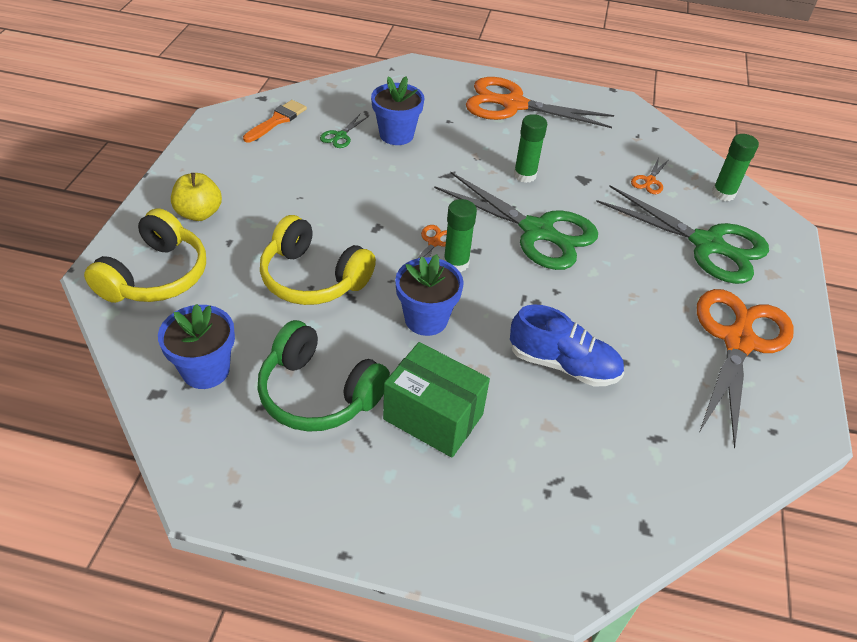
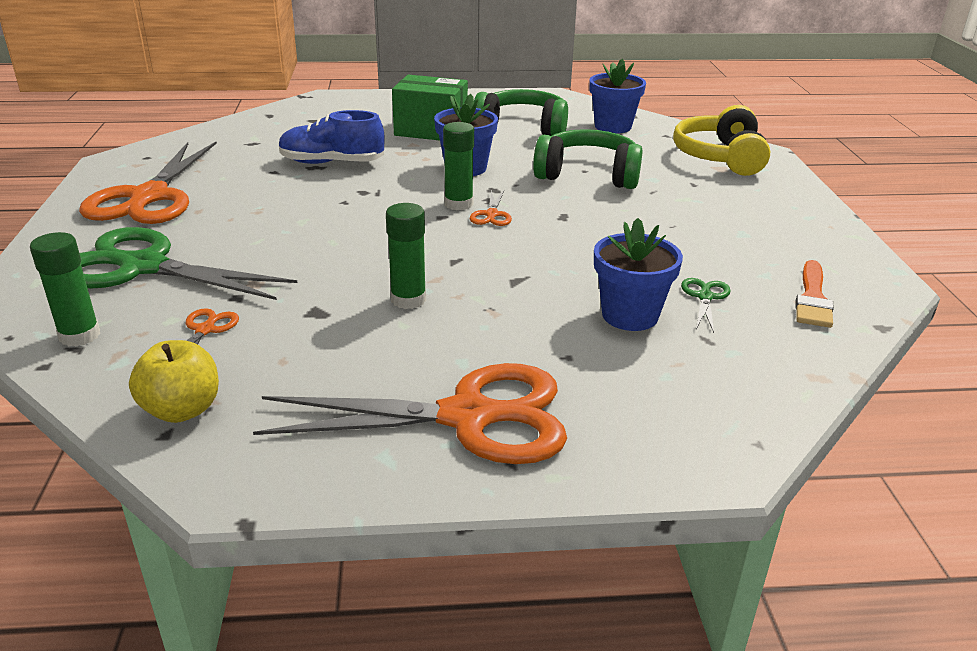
camera: 165 degrees right, 15 degrees down
(199, 213) = (751, 196): yellow apple -> yellow apple (182, 410)
(313, 278) = (588, 175): yellow headphones -> green headphones
(538, 232) = (373, 243): green scissors -> none

